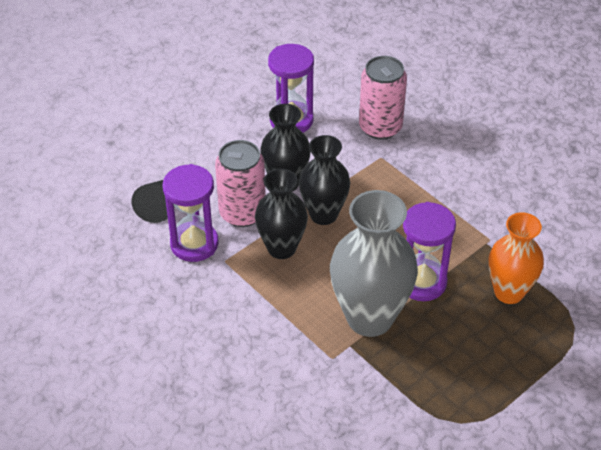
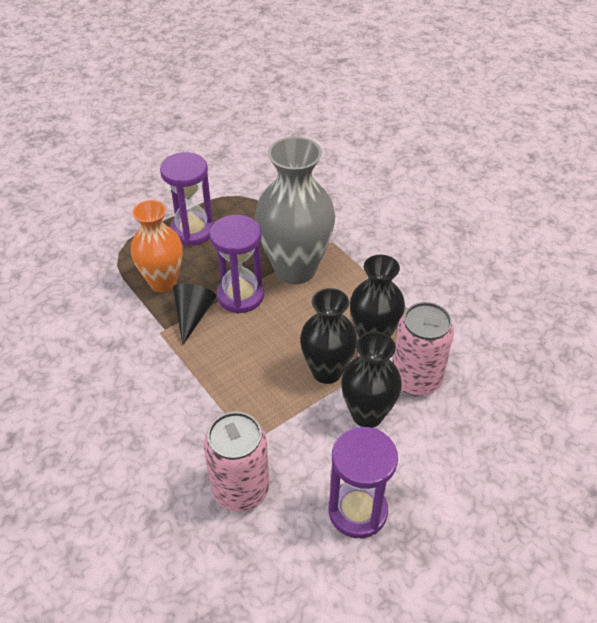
camera: 175 degrees left, 0 degrees up
(157, 207) = (513, 394): black cone -> black cone (193, 316)
(194, 244) = (464, 348): purple hourglass -> purple hourglass (192, 231)

